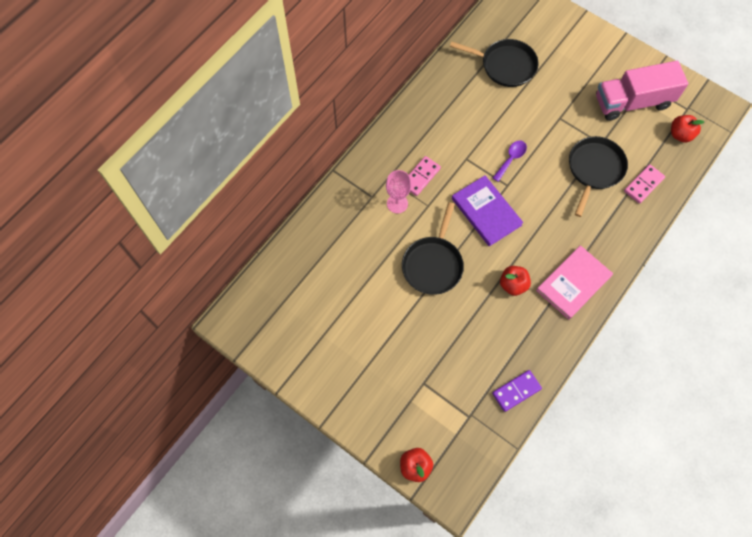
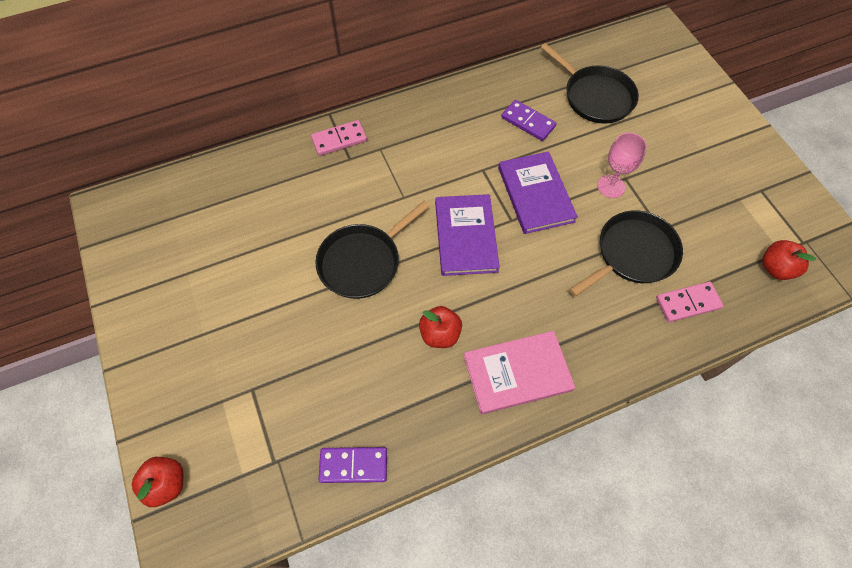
camera: 30 degrees right, 5 degrees down
(397, 203) = (371, 178): pink goblet -> pink goblet (611, 186)
(420, 177) = (417, 164): pink domino -> pink domino (339, 140)
(473, 107) = (528, 122): none -> purple domino
(511, 159) = (535, 194): purple spoon -> purple book
(632, 102) = (732, 202): pink truck -> none

